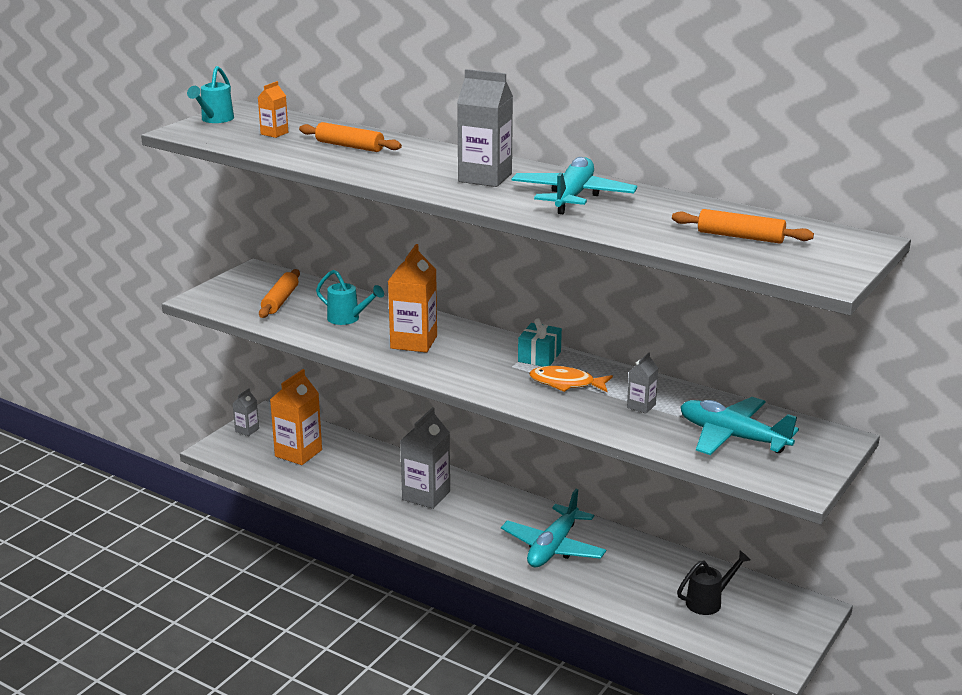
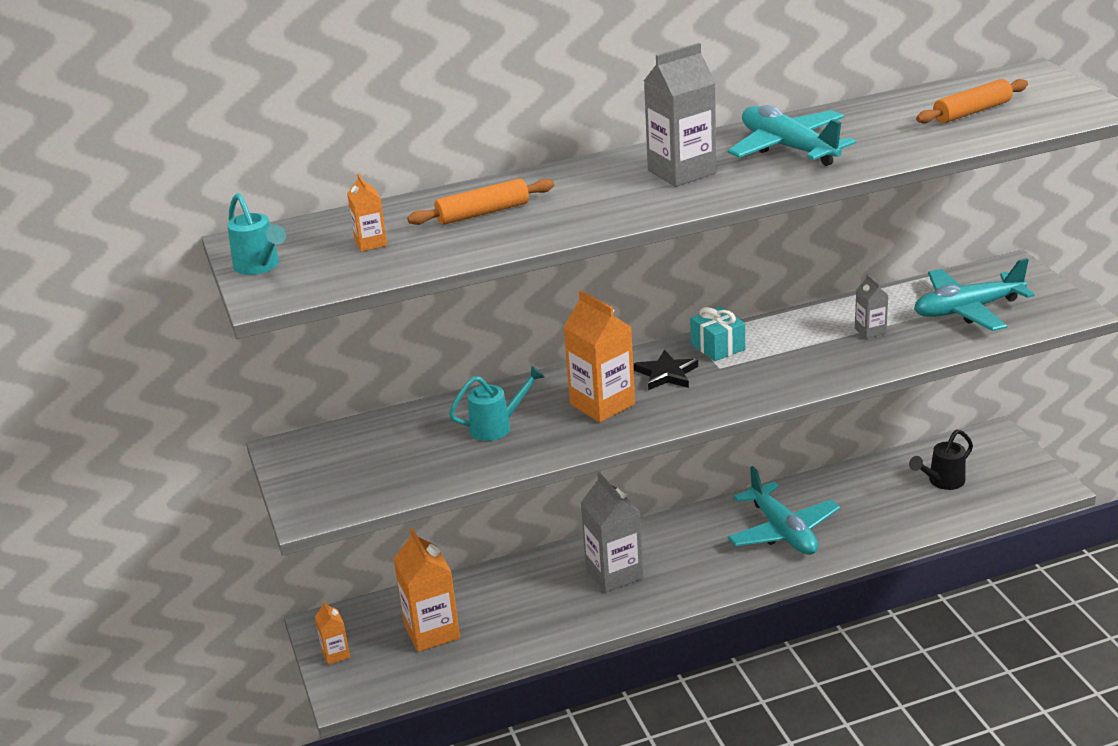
camera: 50 degrees left, 5 degrees up
(247, 430) = (335, 654): grey carton -> orange carton
(280, 300) = (392, 456): orange rolling pin -> none
(479, 351) = (666, 374): none -> black star
(566, 383) = (787, 352): orange fish -> none
(709, 601) = (942, 482): black watering can -> black watering can turned 135 degrees counterclockwise

